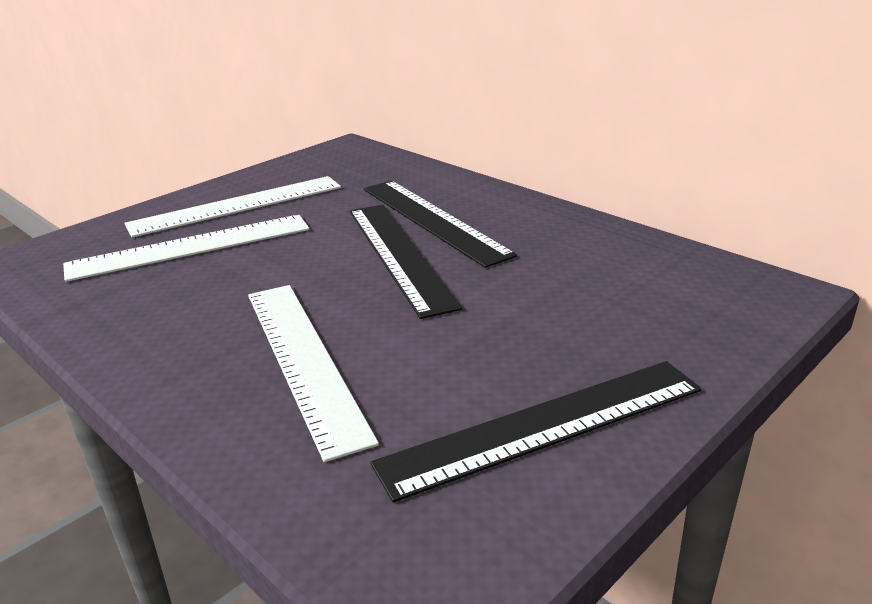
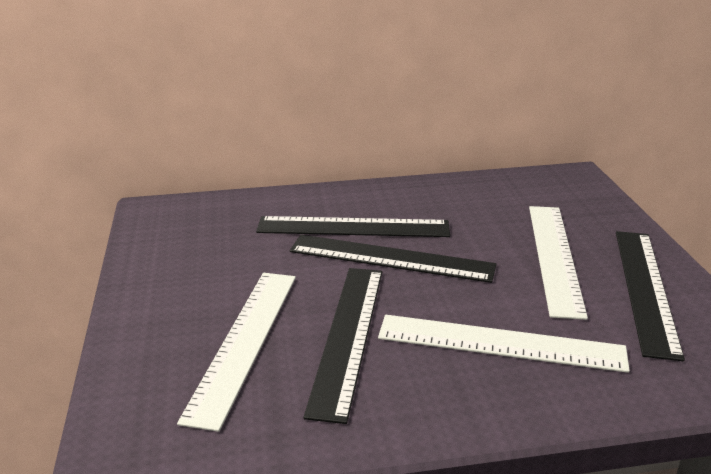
camera: 55 degrees left, 0 degrees up
(237, 205) = (190, 295): white ruler -> white ruler (554, 257)
(239, 282) = (347, 336): none -> black ruler

